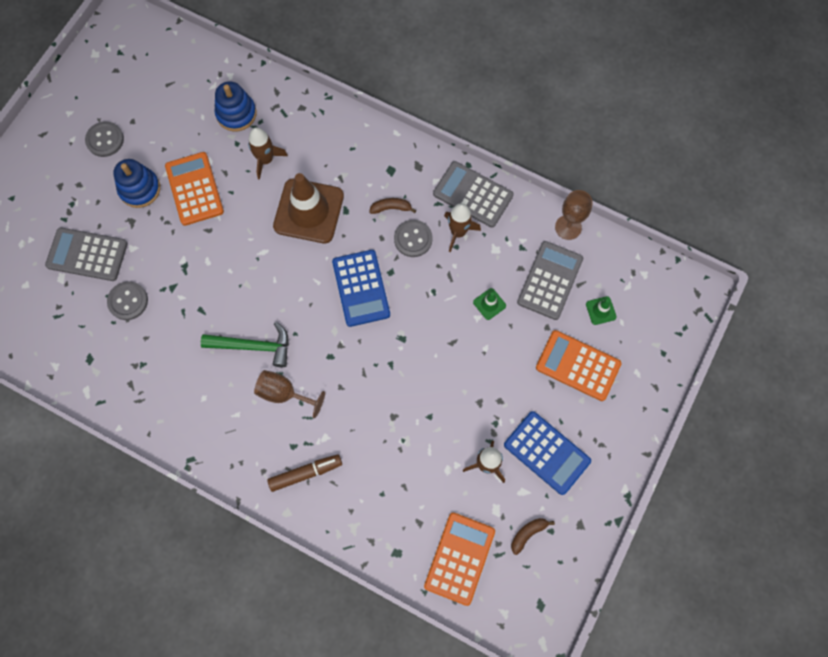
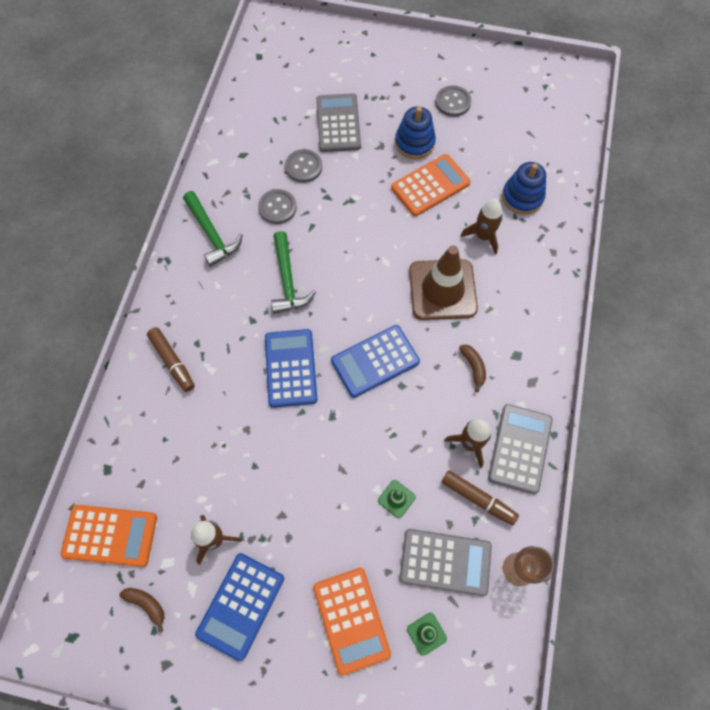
camera: 75 degrees right, 5 degrees down
(175, 409) = (212, 234): none -> green hammer
(284, 393) = (247, 320): brown goblet -> none
(345, 364) = (291, 368): none -> blue calculator
(413, 239) = (446, 398): grey button -> grey button (277, 207)
(505, 240) = (478, 499): none -> brown marker
(578, 365) = (351, 620): orange calculator -> orange calculator turned 150 degrees clockwise

